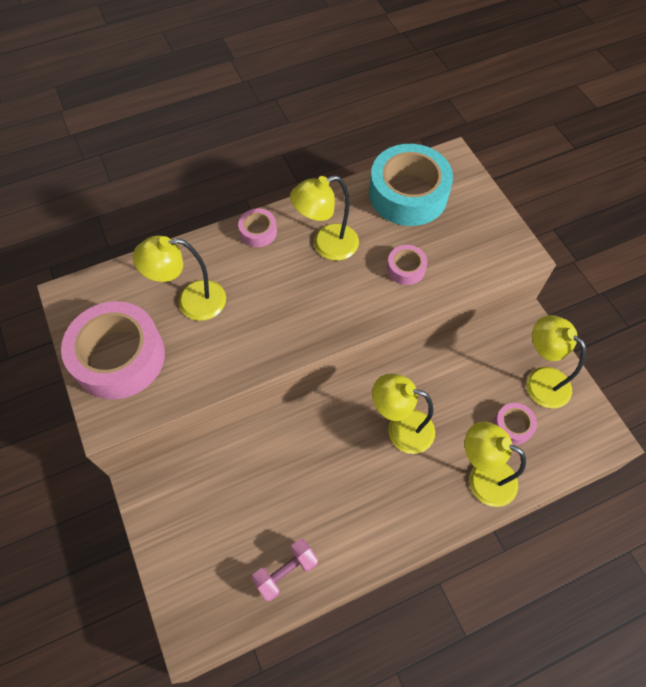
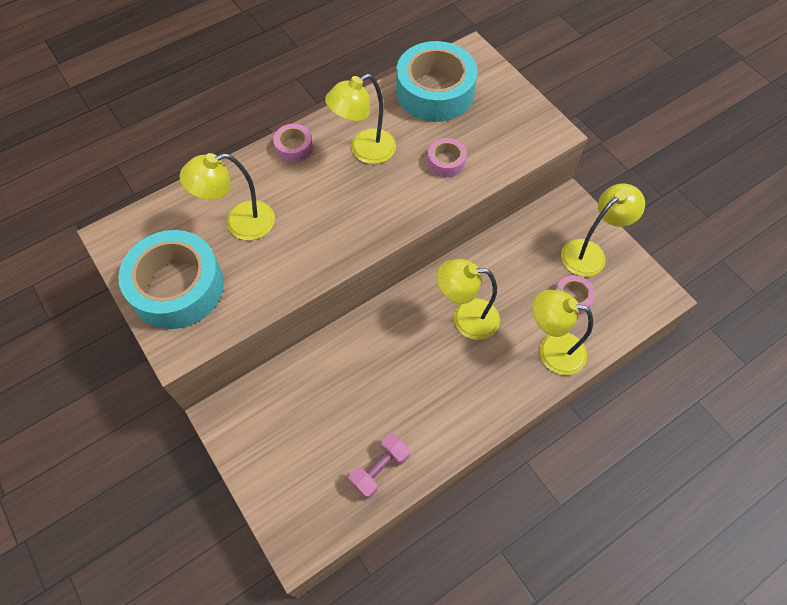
camera: 10 degrees left, 0 degrees up
(119, 357) = (177, 287): pink tape -> turquoise tape
(540, 380) = (590, 252): yellow lamp -> yellow lamp turned 105 degrees clockwise

